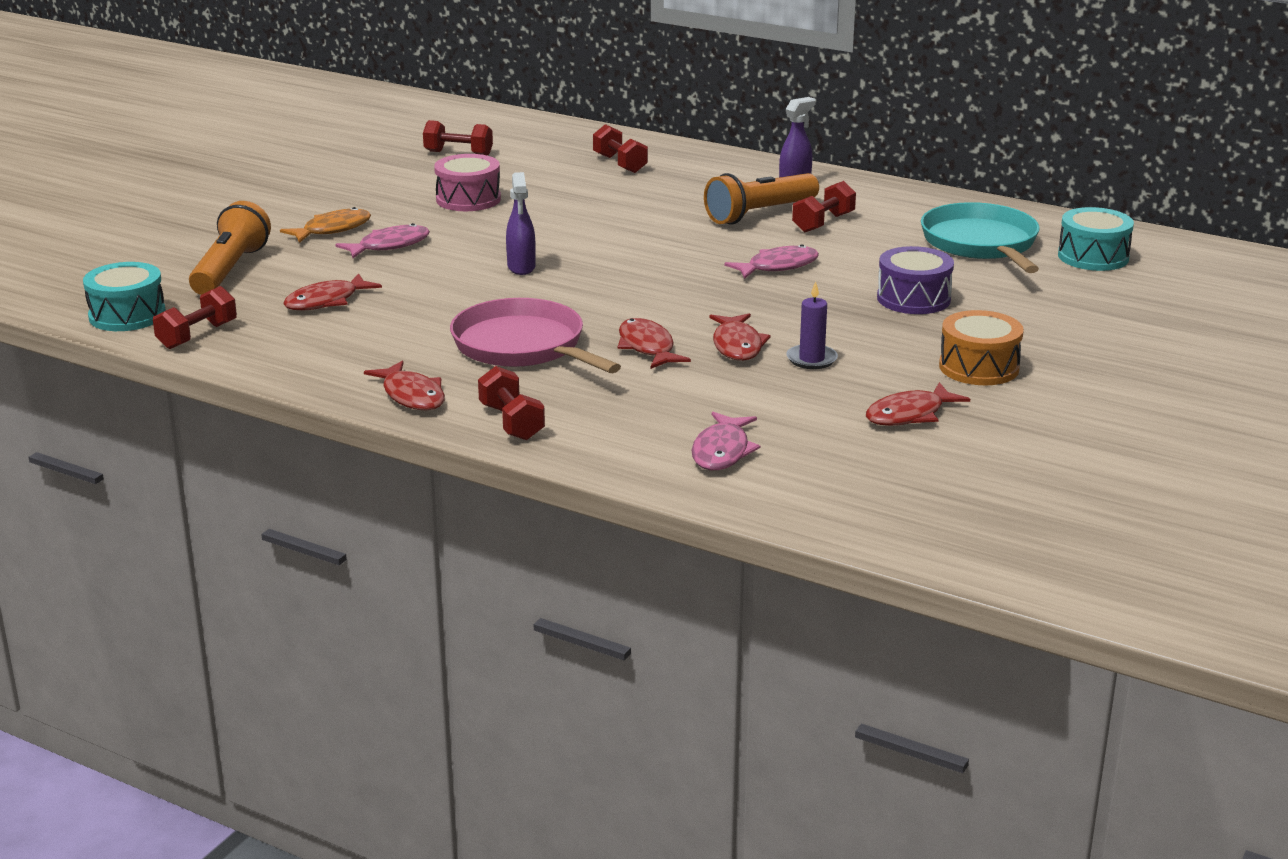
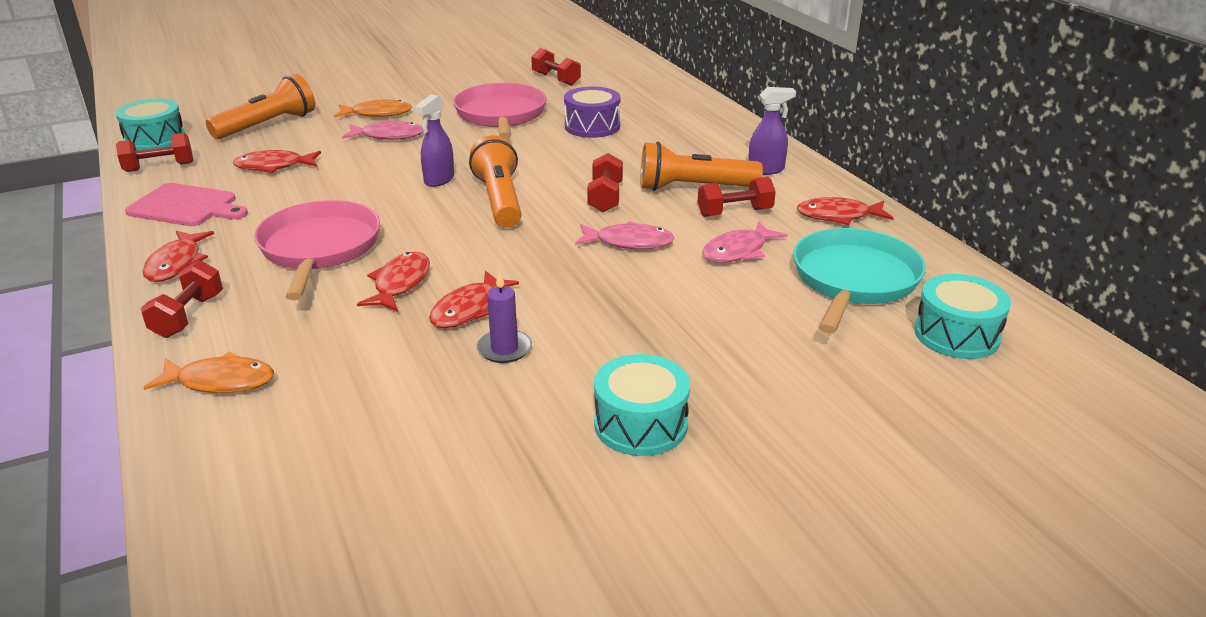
camera: 35 degrees right, 5 degrees up
(312, 356) = (186, 206): none -> pink cutting board
(468, 199) = (501, 115): pink drum -> pink pan
(610, 267) = (500, 200): none -> orange flashlight
(620, 164) = (654, 115): red dumbbell -> red dumbbell (605, 197)
(635, 447) = (220, 381): none -> orange fish
(722, 451) = (270, 419): pink fish -> pink fish (738, 251)
(909, 415) = (487, 454): red fish -> red fish (838, 216)
(913, 299) = (697, 318): purple drum -> purple drum (592, 126)
(979, 367) = (640, 424): orange drum -> turquoise drum

